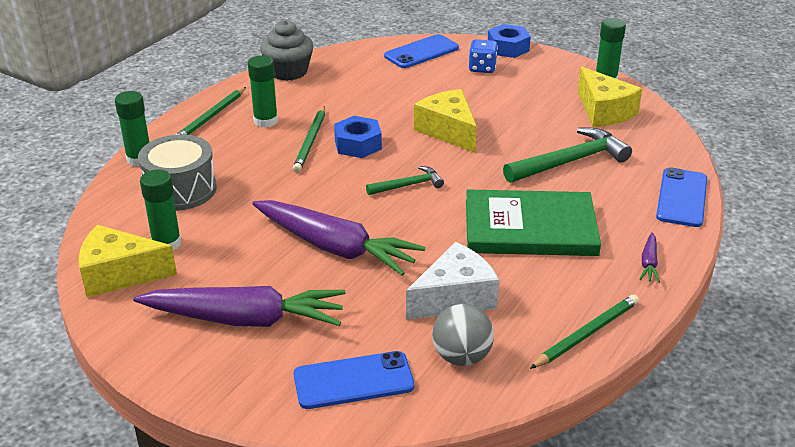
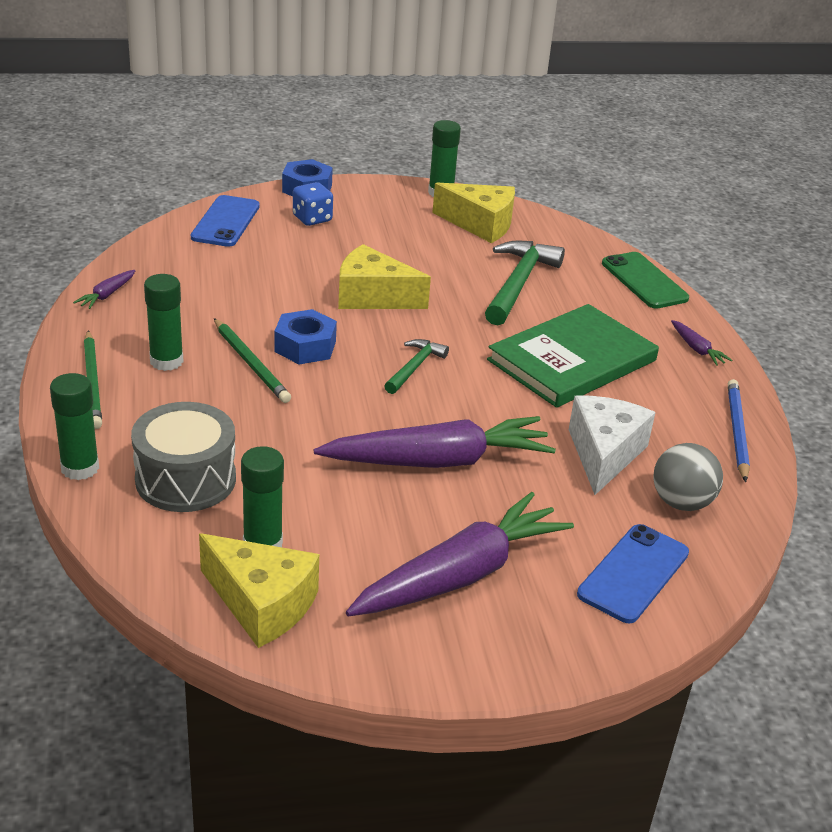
camera: 45 degrees left, 0 degrees up
(119, 274) = (262, 604): yellow cheese -> yellow cheese turned 105 degrees counterclockwise
(288, 71) = (107, 295): grey cupcake -> purple carrot
(586, 334) = (736, 432): green pencil -> blue pencil
(682, 198) = (644, 281): blue phone -> green phone

